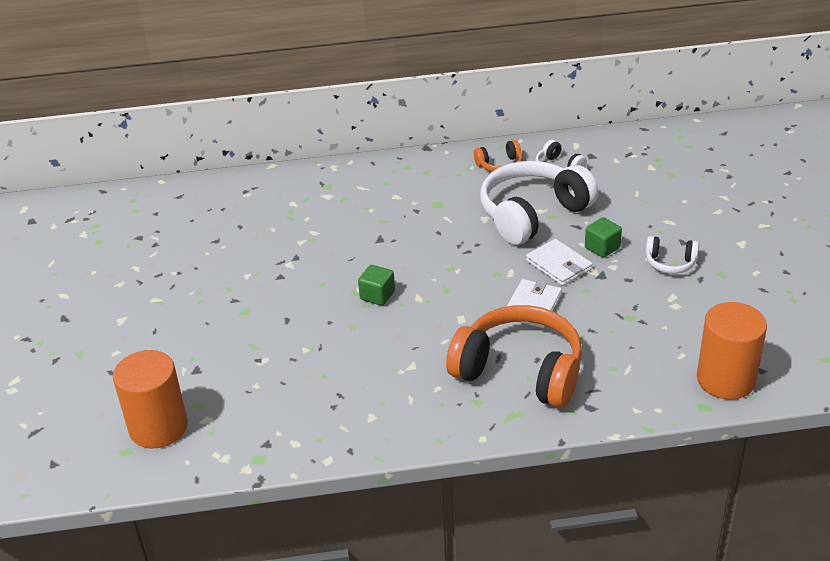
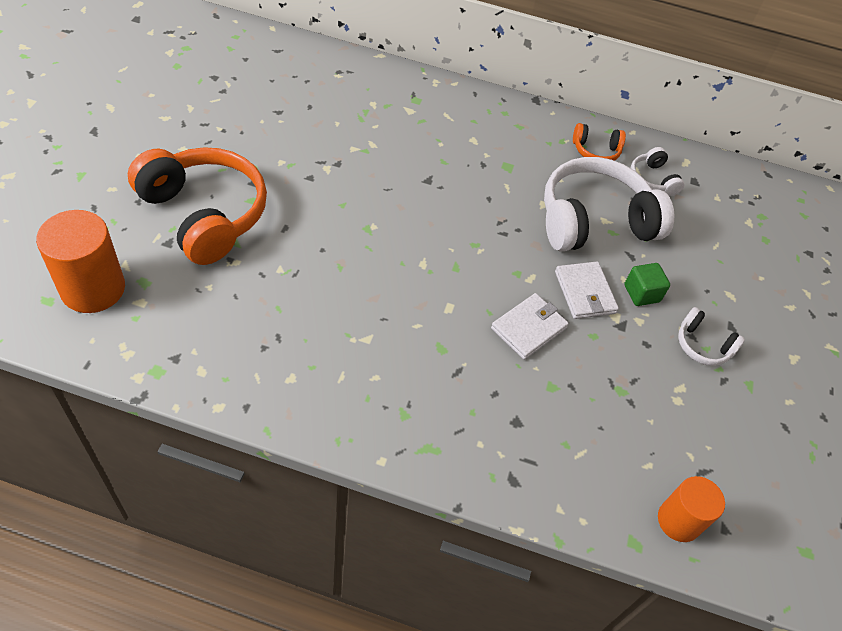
camera: 15 degrees right, 15 degrees up
(377, 295) = (385, 242): green cube -> none
(520, 371) = (468, 399): orange headphones -> orange headphones (204, 215)
(726, 379) = (679, 521): orange cylinder -> orange cylinder, size x0.65

